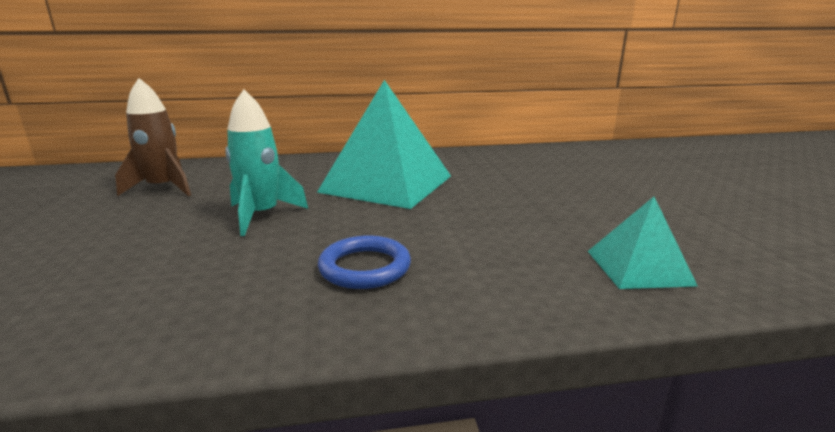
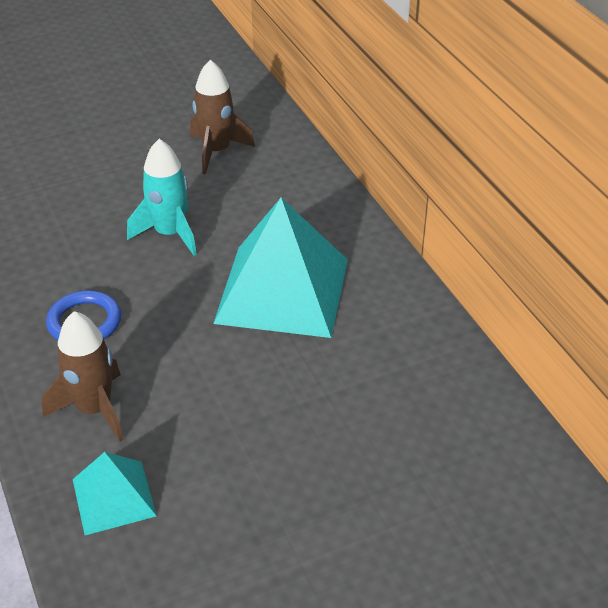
camera: 75 degrees right, 20 degrees up
(511, 270) = (94, 409): none -> brown rocket

